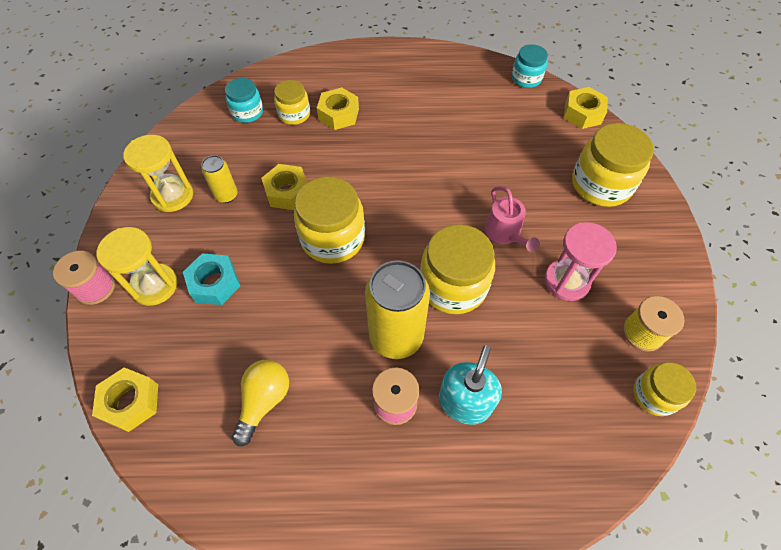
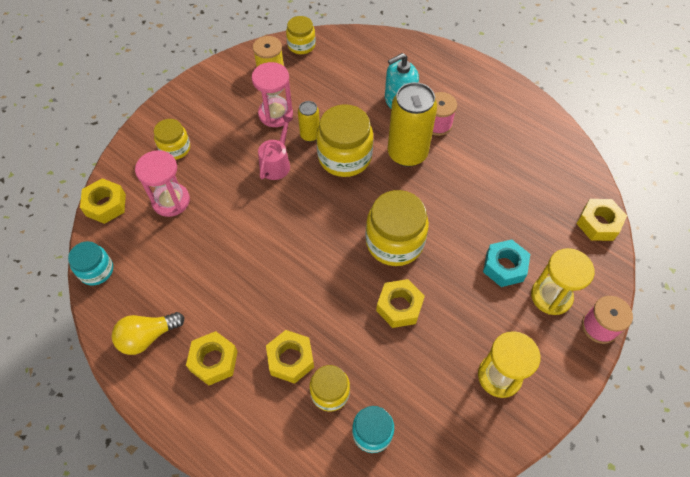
camera: 140 degrees left, 0 degrees up
(226, 195) = (452, 341): yellow can -> yellow can (310, 135)
(264, 401) = (513, 172): yellow light bulb -> yellow light bulb (148, 337)
(388, 84) = (214, 361): none -> yellow nut
(544, 146) = (171, 201): none -> pink hourglass
(601, 184) = (175, 148): yellow jar -> yellow jar, size x0.58

